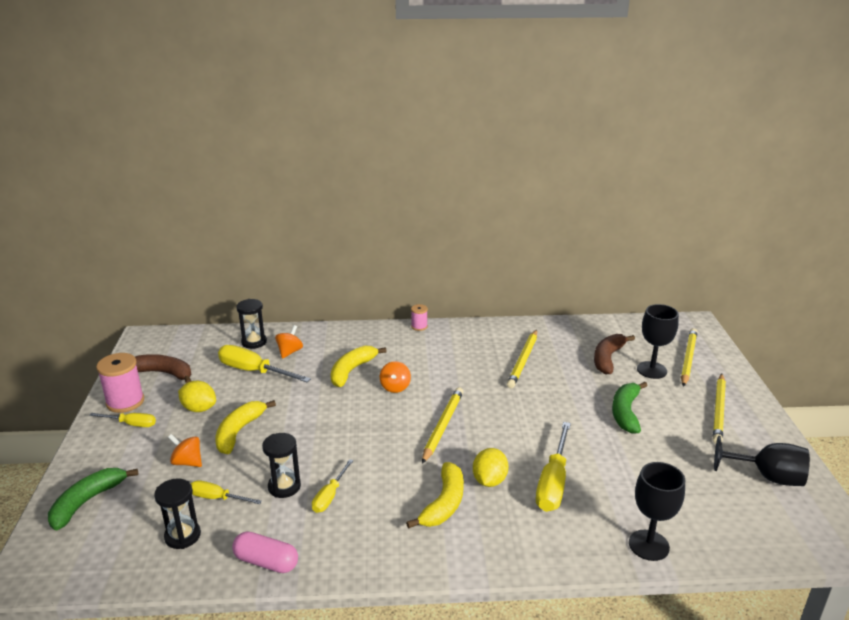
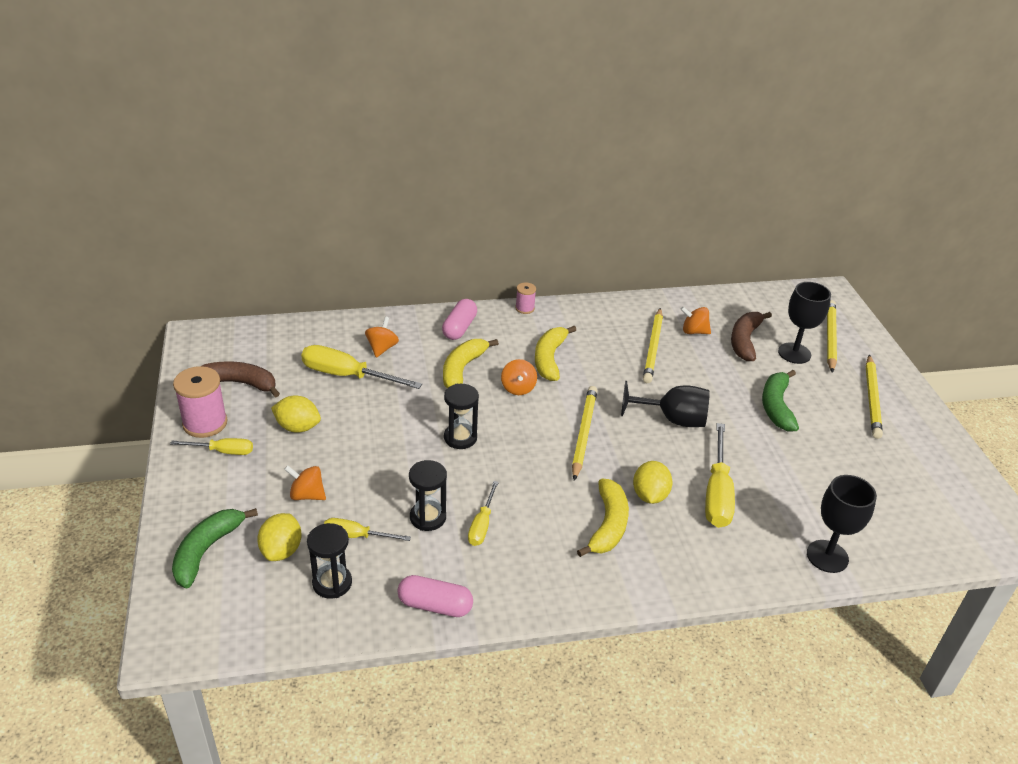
camera: 10 degrees left, 10 degrees up
(150, 505) = (281, 550): none -> yellow lemon
(239, 432) = (355, 454): yellow banana -> yellow banana (550, 359)
(254, 342) = (335, 337): black hourglass -> black hourglass (460, 438)
(359, 339) = (459, 328): none -> pink capsule
(563, 349) = (694, 331): none -> orange spinning top
(767, 477) = (932, 473): black goblet -> black goblet (673, 419)

